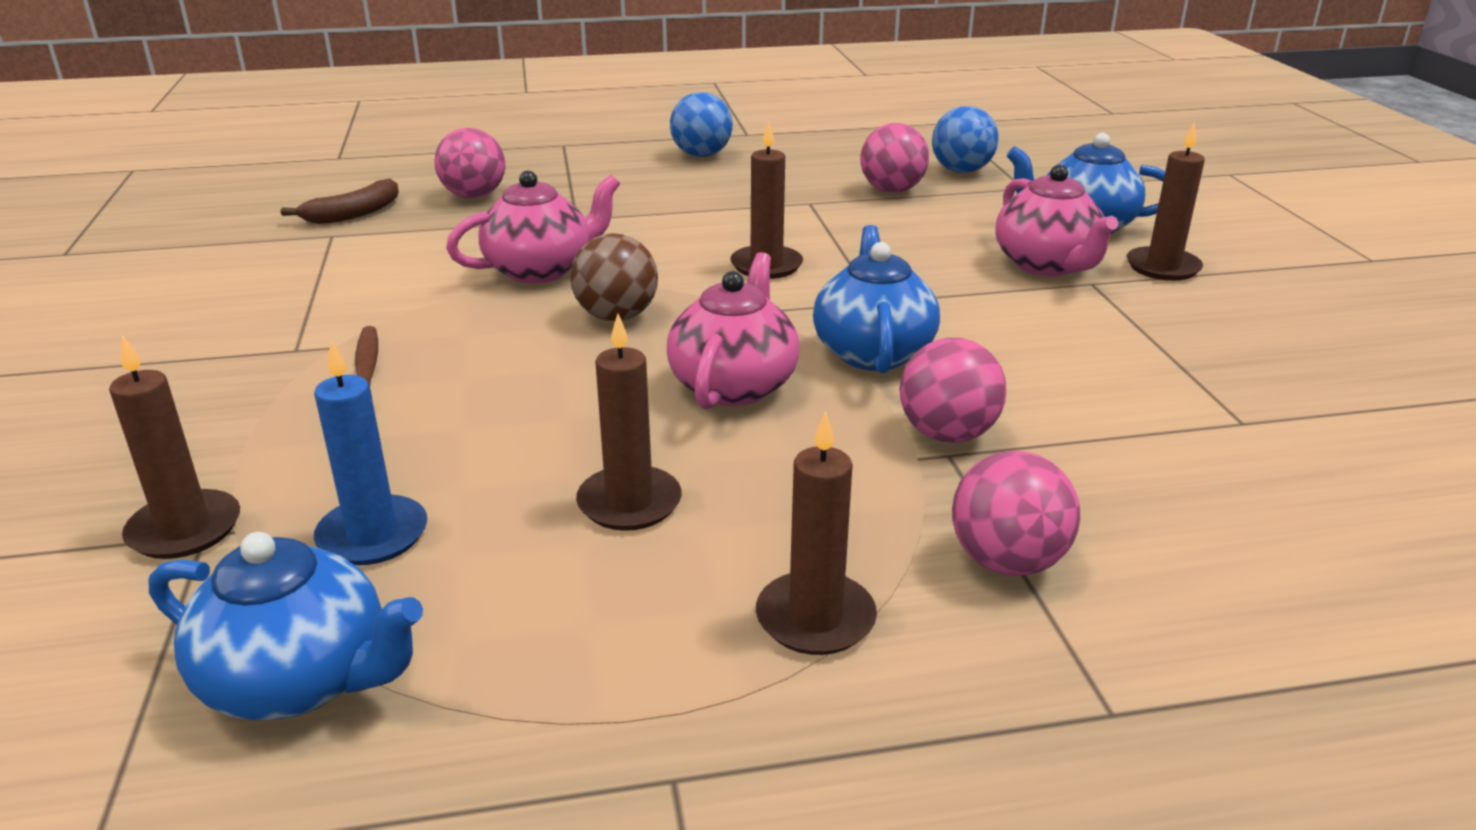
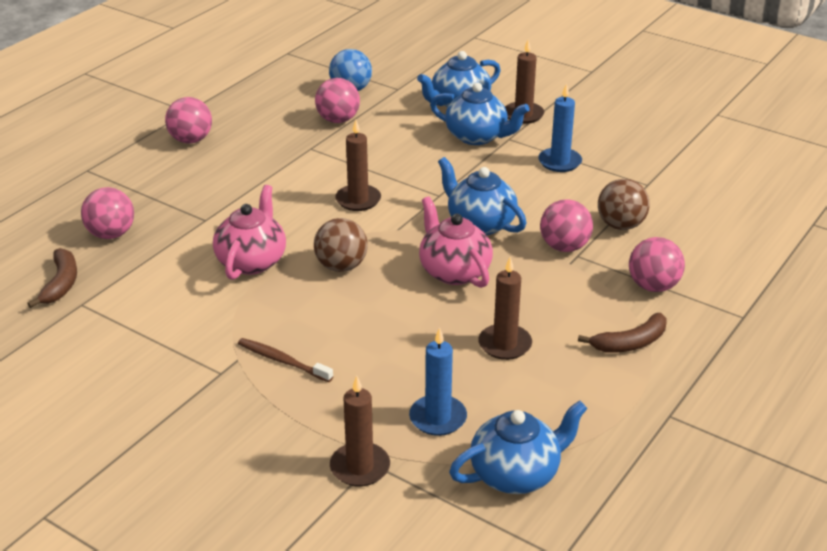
camera: 45 degrees left, 5 degrees up
(701, 155) = (191, 140): blue ball -> pink ball
(815, 618) = (630, 343): brown candle -> brown banana
(1046, 265) = (477, 137): pink teapot -> blue teapot
(1095, 452) = (620, 225): none -> brown ball
(1127, 336) = (559, 162): none -> blue candle

